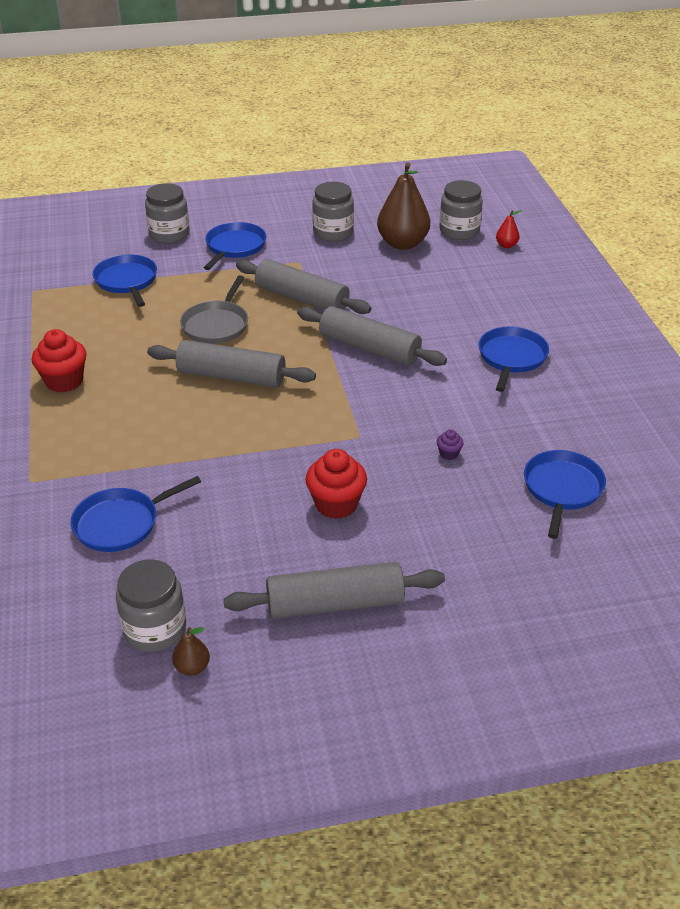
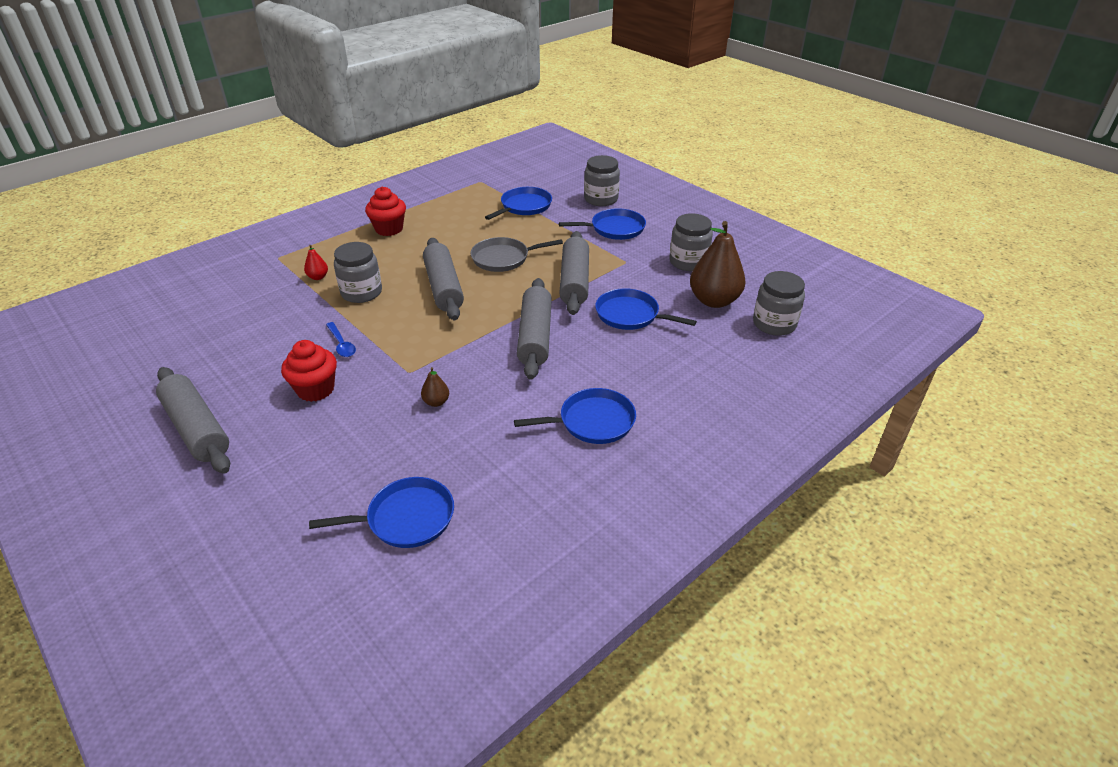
camera: 60 degrees right, 0 degrees up
(120, 523) = (250, 305): blue pan -> blue pan (630, 315)
(155, 629) = (147, 357): grey jar -> grey jar (361, 292)
(192, 667) = (113, 386): brown pear -> brown pear (436, 402)
(271, 469) = (341, 344): none -> blue spoon
(448, 454) = (416, 428): purple cupcake -> none
(506, 245) = (785, 359): red pear -> red pear (318, 277)

